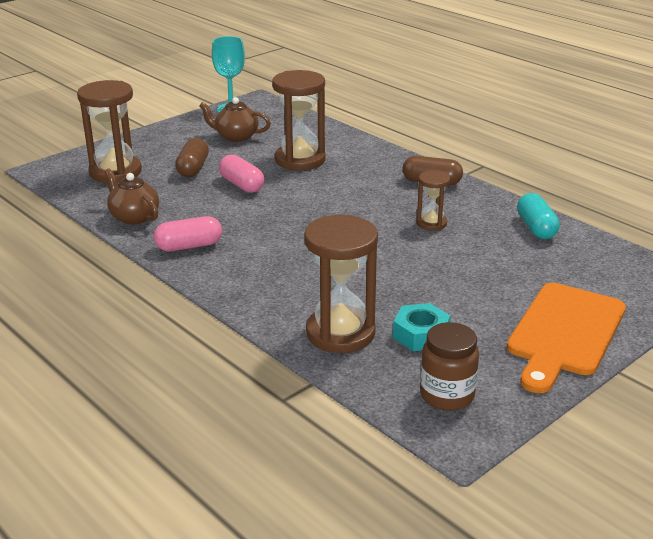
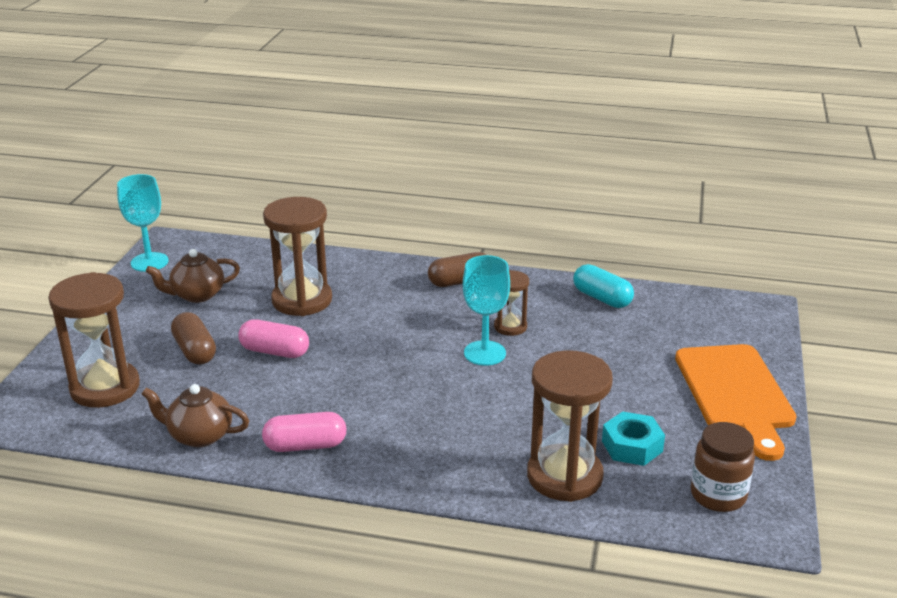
camera: 35 degrees left, 0 degrees up
(189, 246) = (305, 445): pink capsule -> pink capsule turned 45 degrees clockwise
(388, 234) = (484, 353): none -> turquoise goblet

